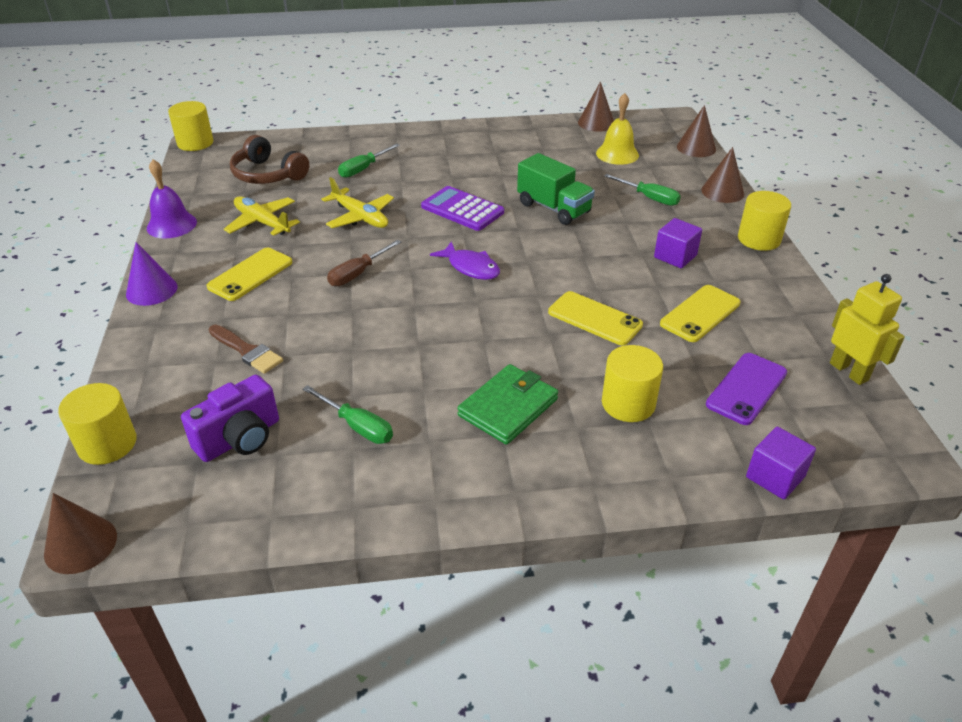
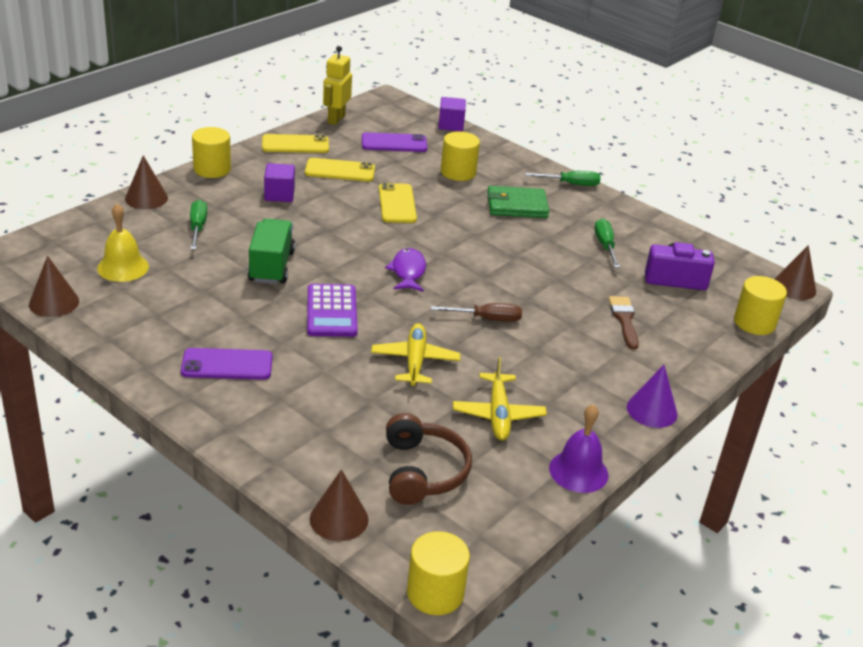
camera: 135 degrees left, 5 degrees down
(250, 274) = (563, 371): yellow phone -> yellow phone (295, 144)
(363, 169) = (331, 409): green screwdriver -> green screwdriver (571, 184)
(455, 153) = (227, 365): none -> purple phone
(696, 148) = (62, 230): brown cone -> brown cone (339, 519)

